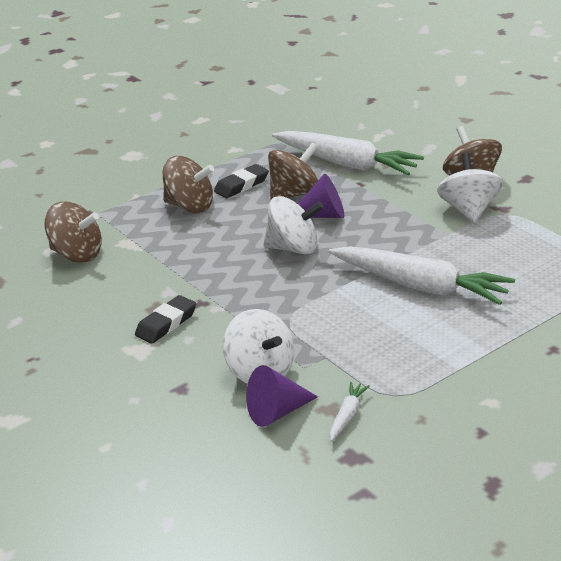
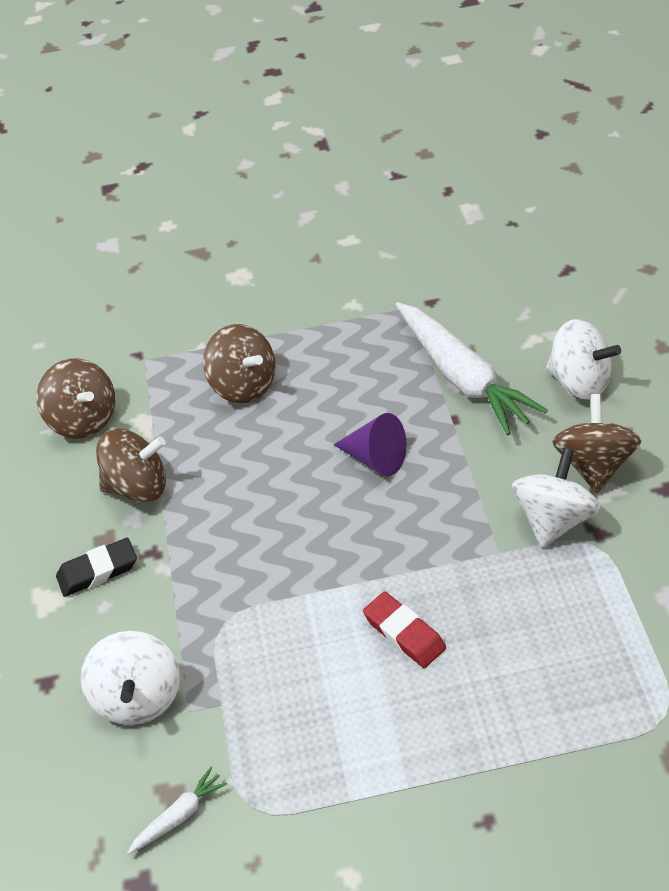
camera: 30 degrees right, 15 degrees up
(241, 185) = (320, 371): black eraser -> none
(277, 412) = (113, 771): purple cone -> none
(293, 248) = (306, 503): white spinning top -> white spinning top (579, 382)
(294, 194) = (368, 409): brown spinning top -> brown spinning top (138, 486)
(421, 286) = (404, 633): white carrot -> red eraser

